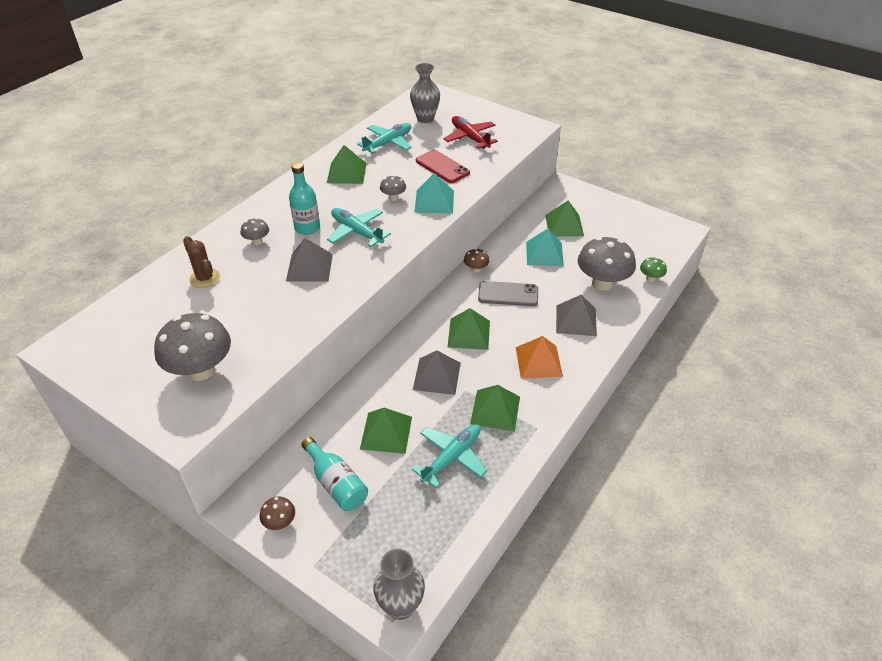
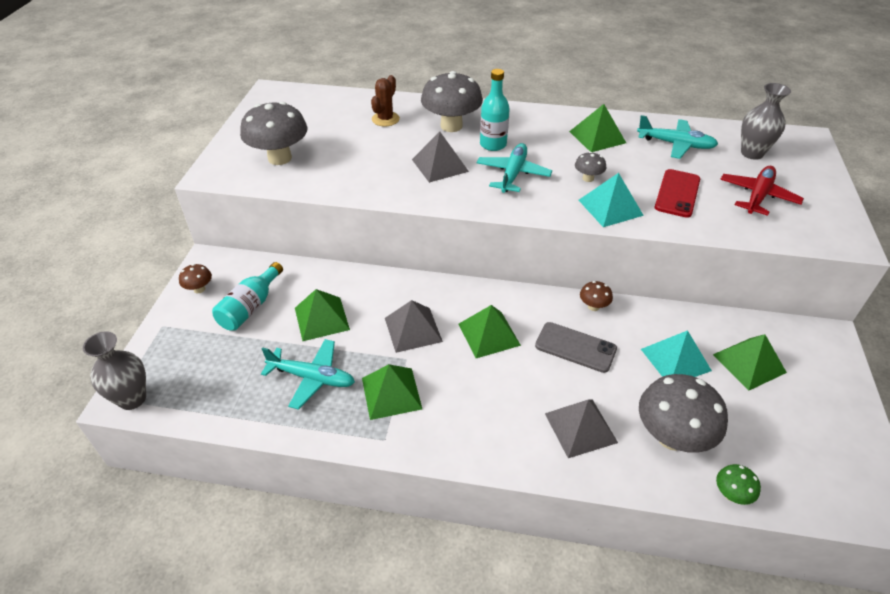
camera: 65 degrees right, 0 degrees up
(257, 241) = (451, 126): grey mushroom -> grey mushroom, size x2.15
(508, 294) = (575, 347): grey phone -> grey phone turned 45 degrees counterclockwise
(538, 361) = (486, 410): orange pyramid -> none

